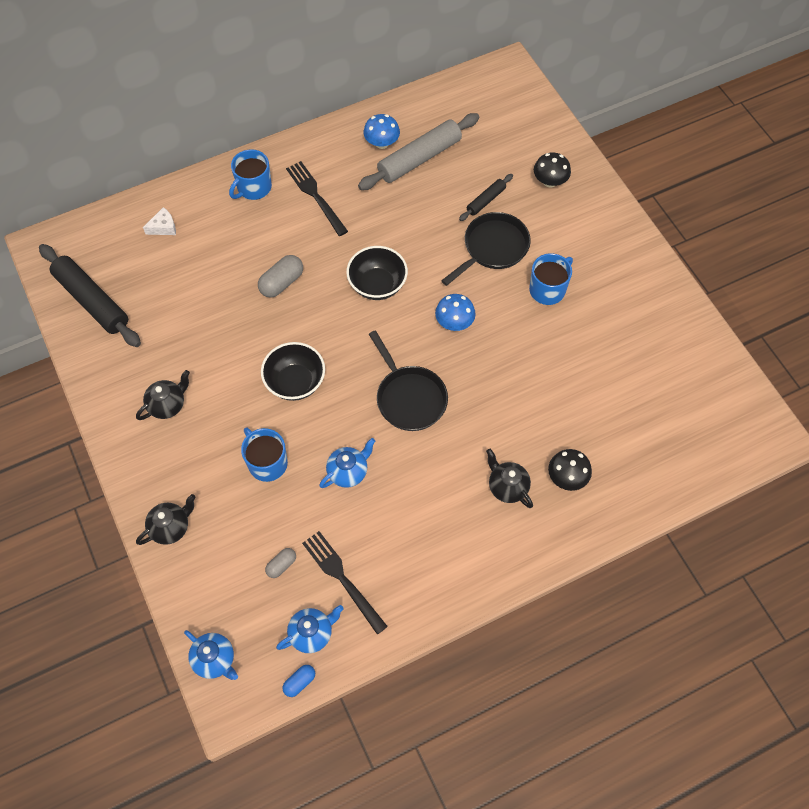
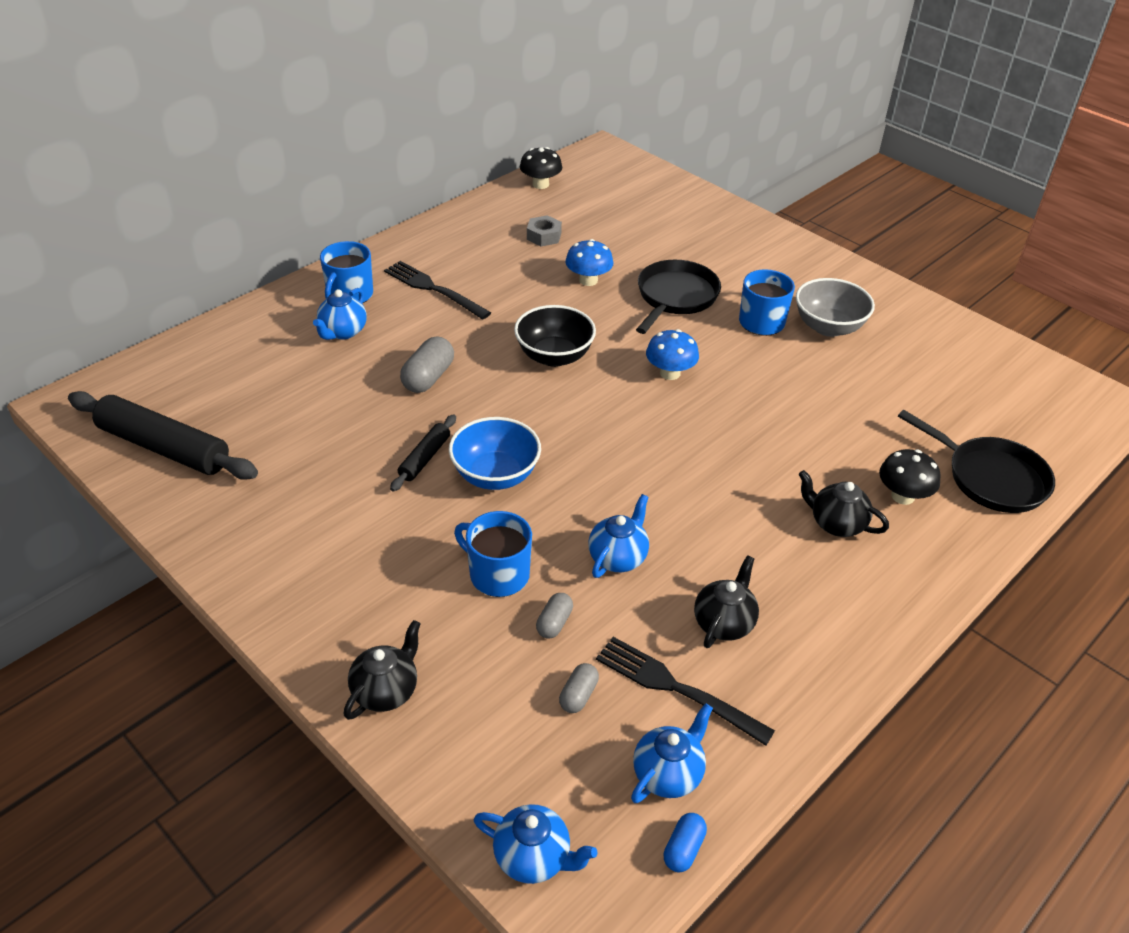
camera: 20 degrees left, 20 degrees down
(163, 227) = (242, 353): white cheese -> none
(167, 405) = (321, 540): black teapot -> black teapot (724, 623)
(237, 224) = (343, 332): none -> blue teapot
(287, 509) = (554, 623): none -> grey capsule
(295, 382) = (495, 475): black bowl -> blue bowl
(382, 143) = (492, 230): blue mushroom -> blue mushroom (588, 280)
(409, 397) = (655, 458): black pan -> black pan (990, 478)
(419, 158) = (544, 236): grey rolling pin -> grey nut
(486, 200) = (642, 258): black rolling pin -> black rolling pin (425, 458)
(550, 181) = (705, 231): black mushroom -> black mushroom (540, 184)
(597, 308) = (828, 327): none -> grey bowl

